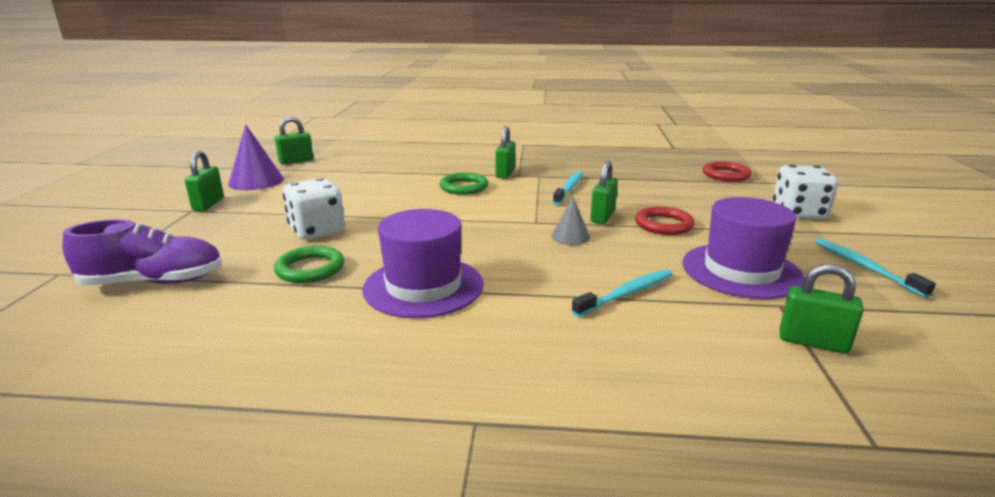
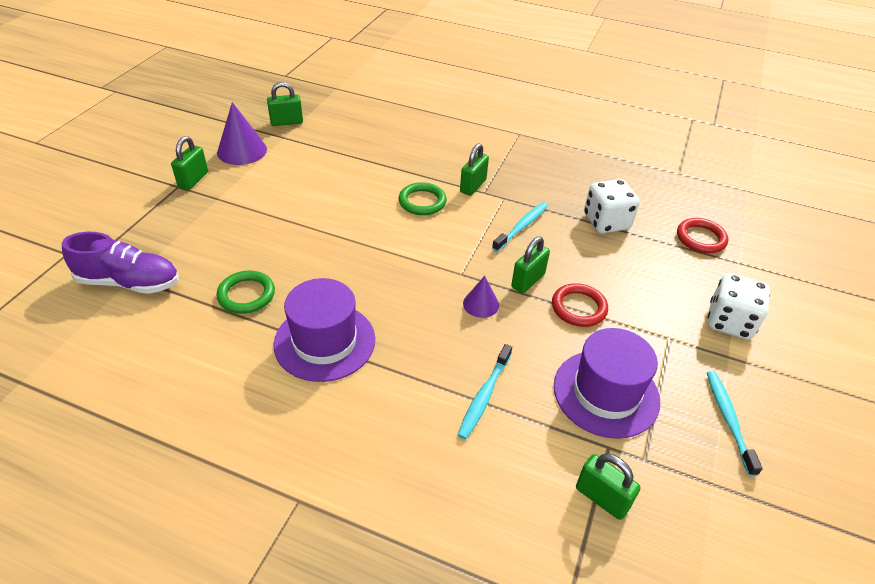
camera: 15 degrees right, 20 degrees up
(317, 230) = (269, 242): white dice -> white dice (606, 222)
(570, 236) = (481, 304): grey cone -> purple cone
(626, 294) = (484, 396): turquoise toothbrush -> turquoise toothbrush turned 135 degrees clockwise

